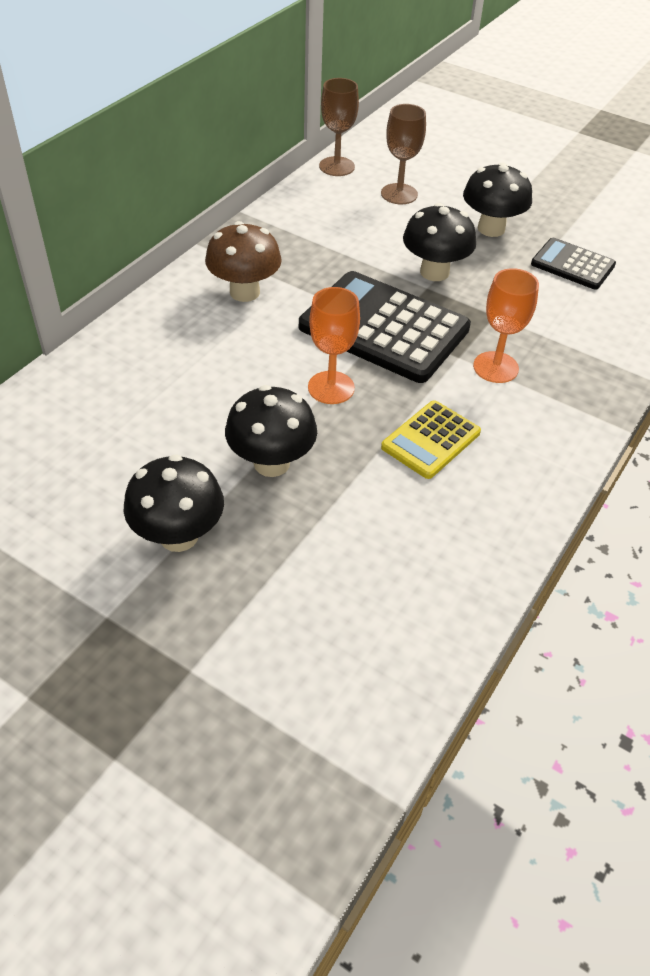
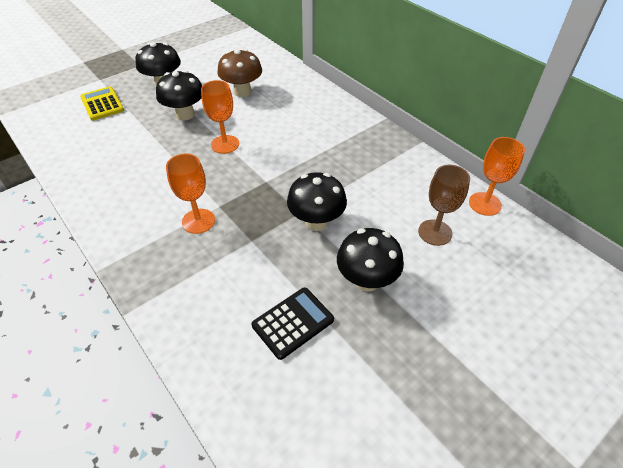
camera: 110 degrees right, 0 degrees up
(244, 292) = (328, 128): brown mushroom -> brown mushroom (242, 92)
(337, 166) = (485, 204): brown goblet -> orange goblet
(384, 328) = (265, 178): black calculator -> none
(431, 440) = (159, 172): yellow calculator -> yellow calculator (102, 104)

